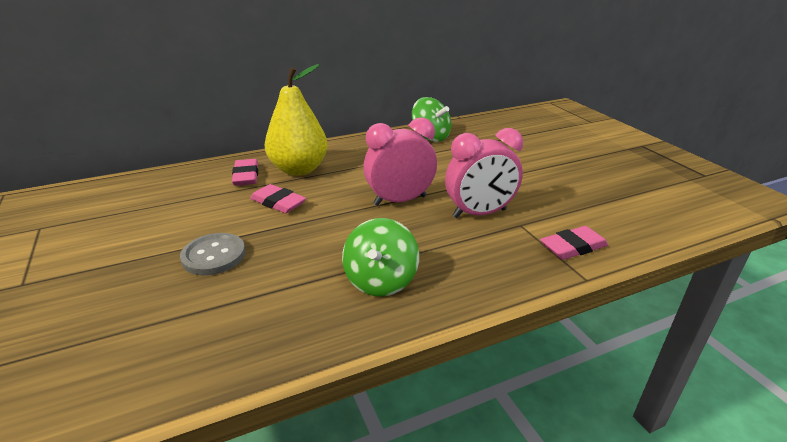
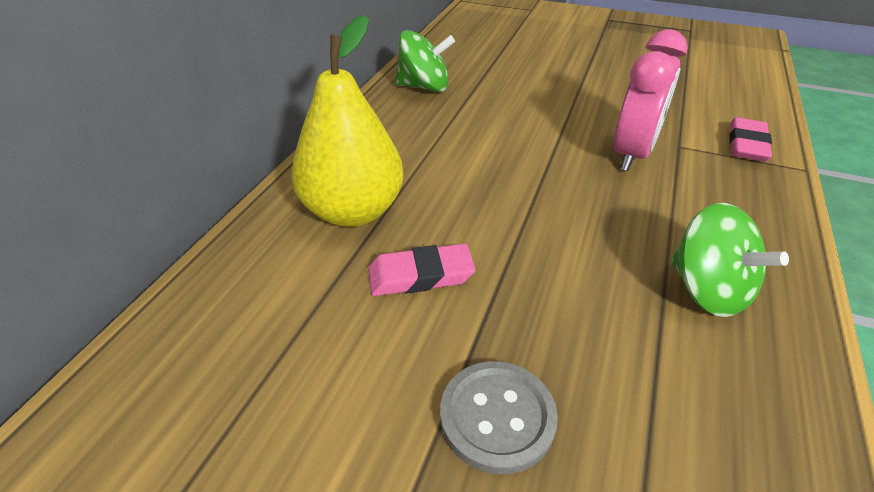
camera: 45 degrees left, 10 degrees up
(246, 176) = (294, 266): pink eraser -> none
(400, 200) = (543, 183): pink clock -> none

